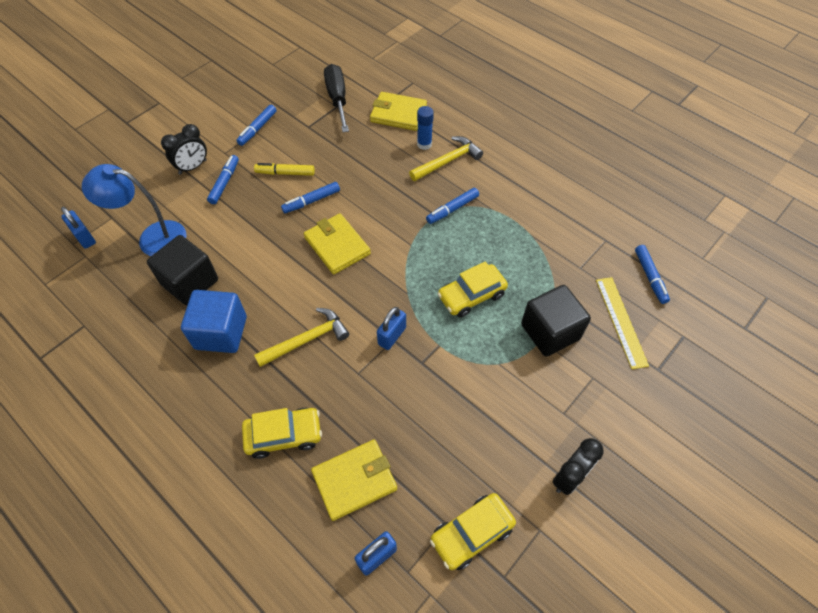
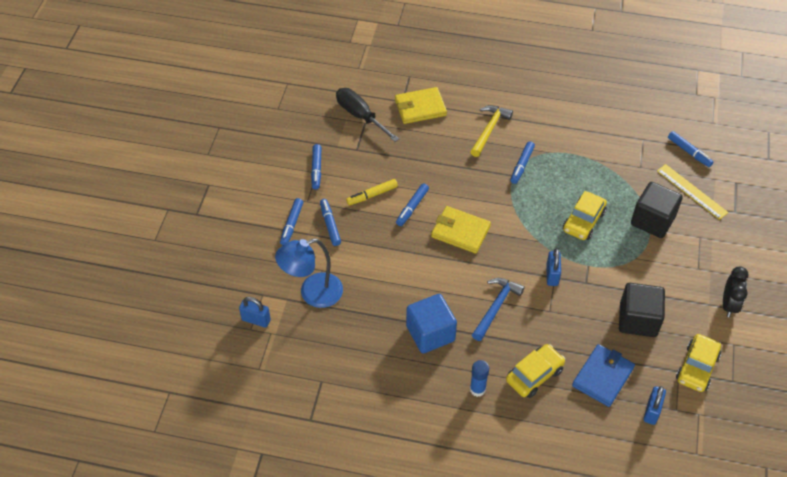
camera: 30 degrees left, 5 degrees down
(190, 282) = (374, 311): black cube -> black cube (638, 320)
(193, 167) = (291, 224): black clock -> blue marker
(307, 340) = (496, 307): yellow hammer -> blue hammer
(354, 480) = (603, 377): yellow wallet -> blue wallet
(424, 144) = (460, 124): blue glue stick -> blue glue stick (477, 389)

